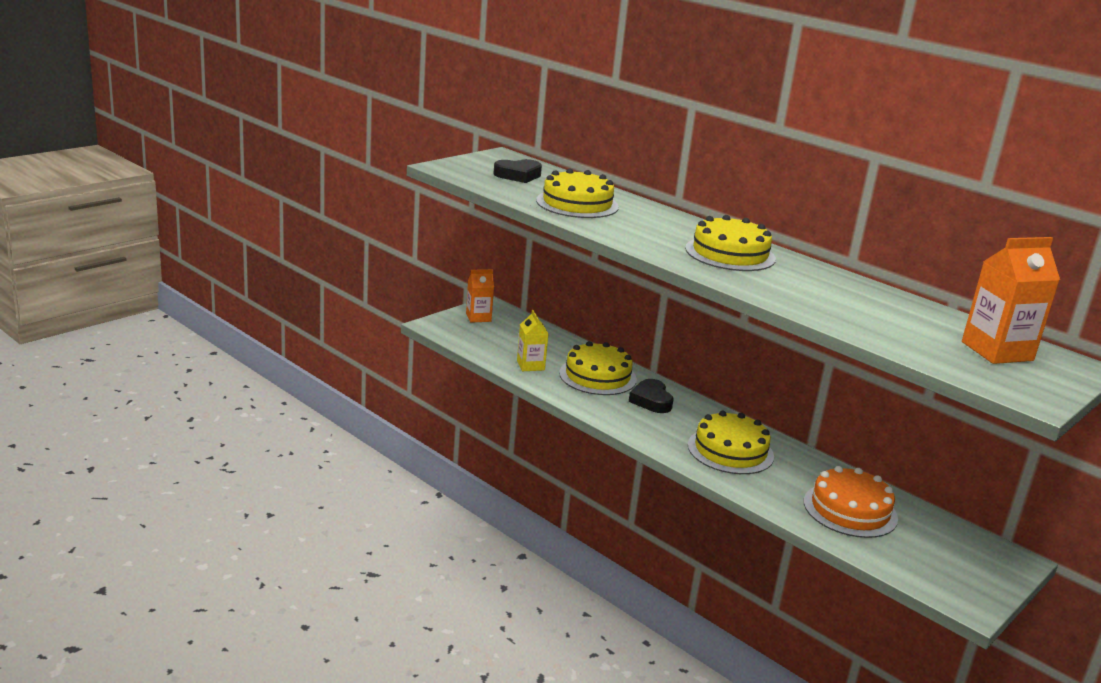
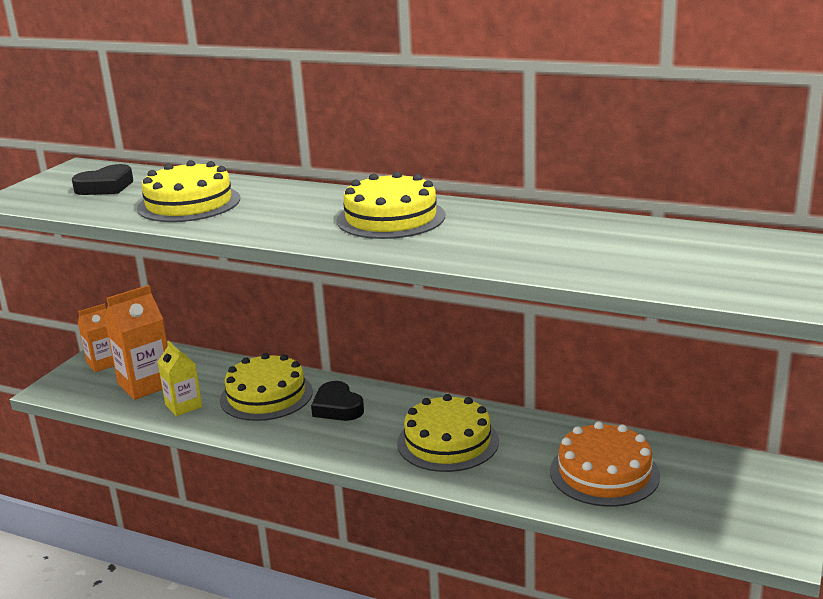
camera: 15 degrees left, 0 degrees up
(997, 351) = (735, 254): orange carton -> orange carton (146, 384)

